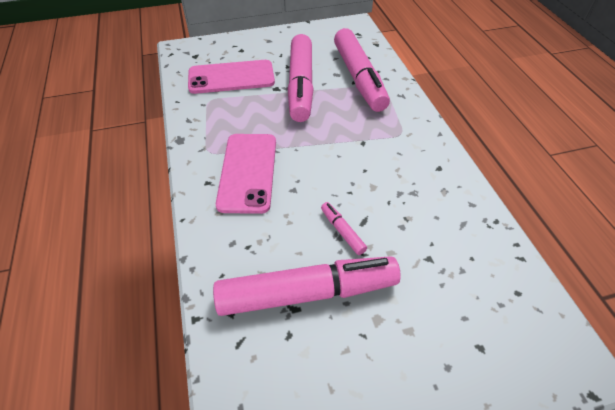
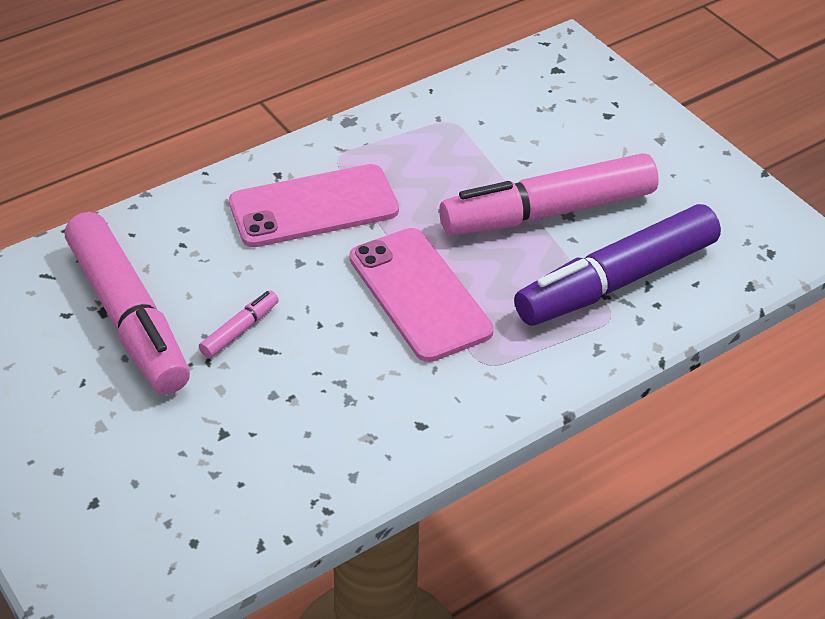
camera: 70 degrees right, 5 degrees down
(231, 77) = (522, 126): pink phone -> pink phone (420, 294)
(359, 78) = (617, 281): pink marker -> purple marker

